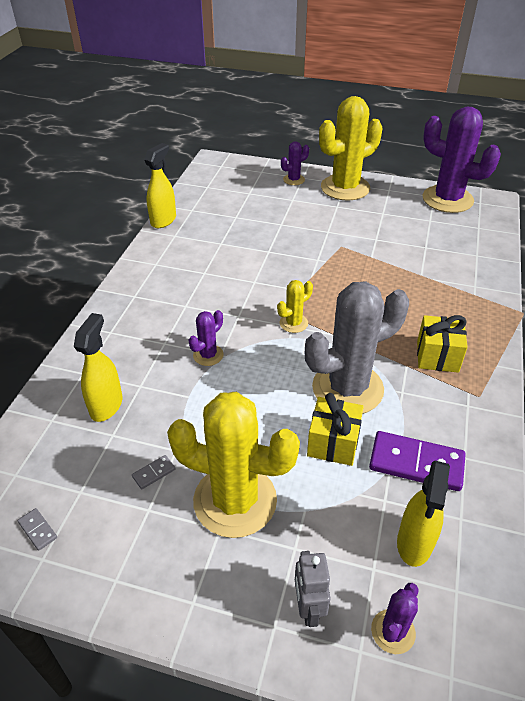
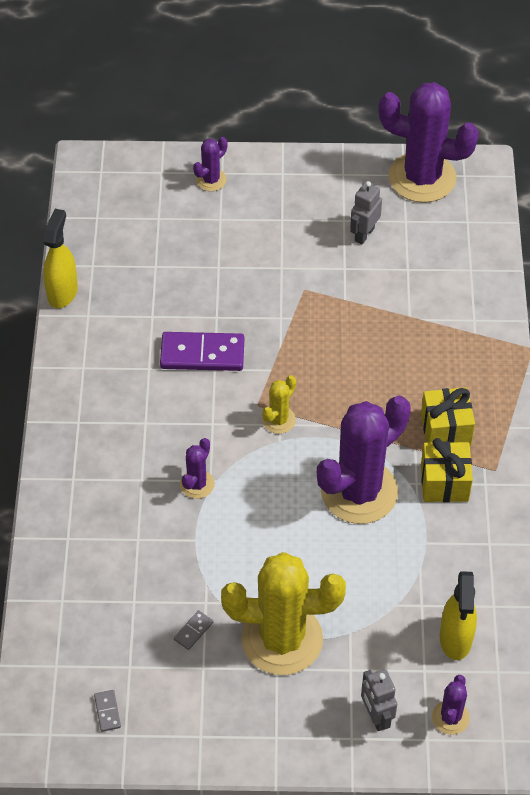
camera: 15 degrees left, 10 degrees up
(37, 530) = (107, 711): grey domino -> grey domino turned 45 degrees clockwise
(106, 405) = (112, 570): yellow spray bottle -> none
(333, 443) = (359, 558): yellow gift -> yellow gift (444, 483)
(345, 188) = (284, 182): yellow cactus -> none
(347, 388) = (359, 491): grey cactus -> purple cactus
(396, 223) = (364, 234): none -> grey robot
(416, 463) = (444, 561): purple domino -> purple domino (202, 354)

